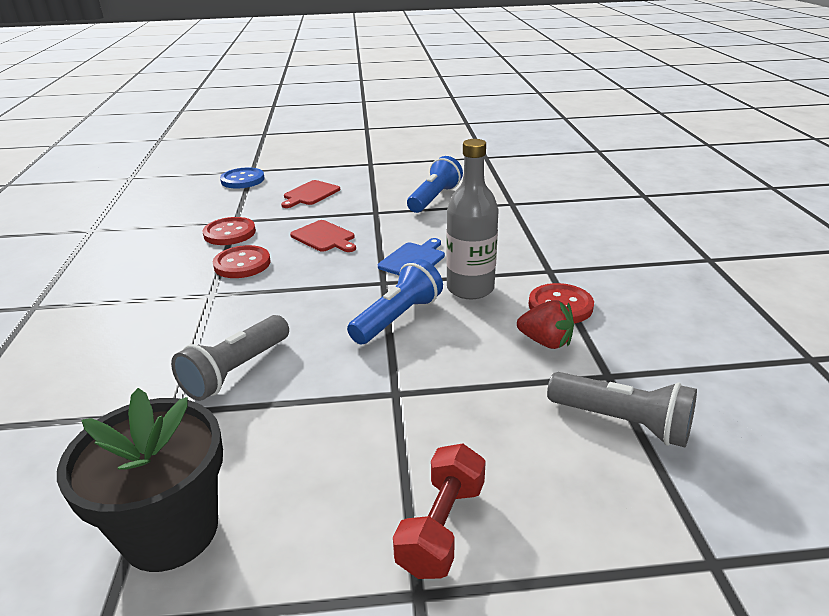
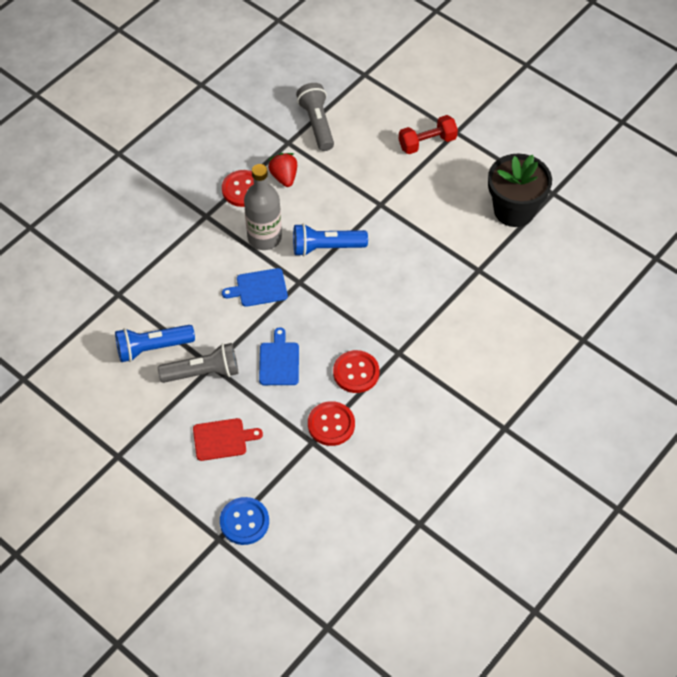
camera: 135 degrees left, 25 degrees up
(236, 371) = (434, 274): grey flashlight -> grey flashlight (203, 372)
(324, 237) = (279, 361): red cutting board -> blue cutting board

